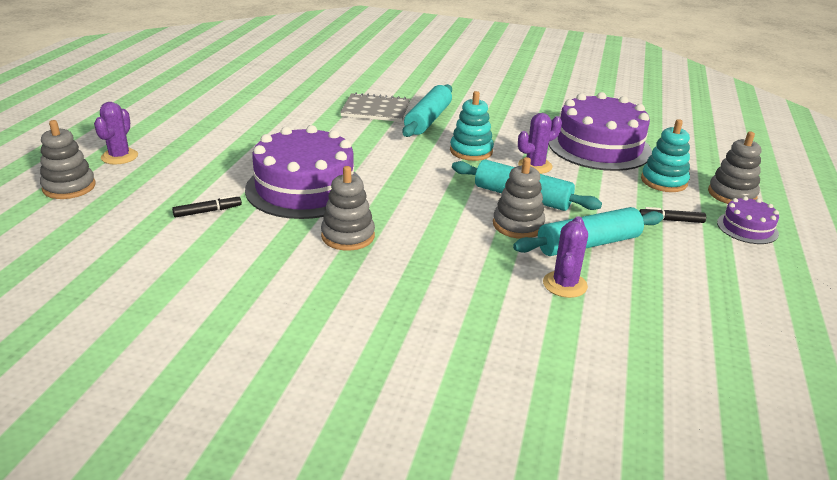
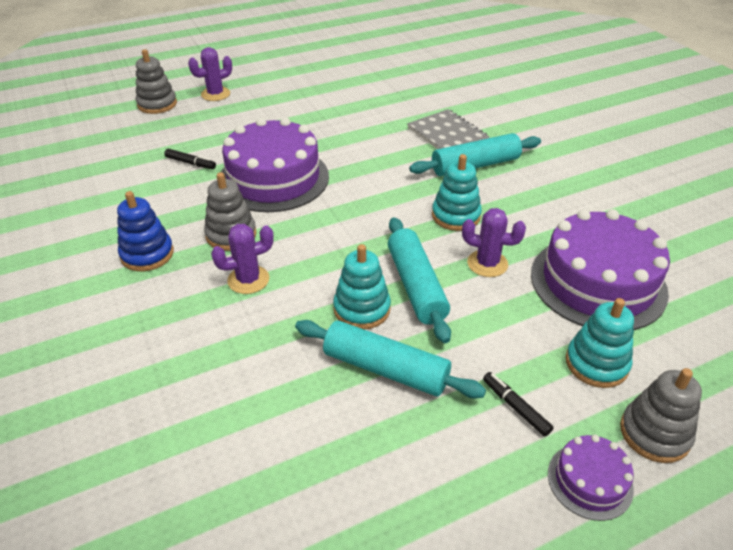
camera: 50 degrees right, 10 degrees up
(307, 284) = (147, 254): none -> blue stacking toy
(518, 225) = (362, 309): grey stacking toy -> turquoise stacking toy
(564, 284) = (295, 388): purple cactus -> purple cactus (248, 280)

